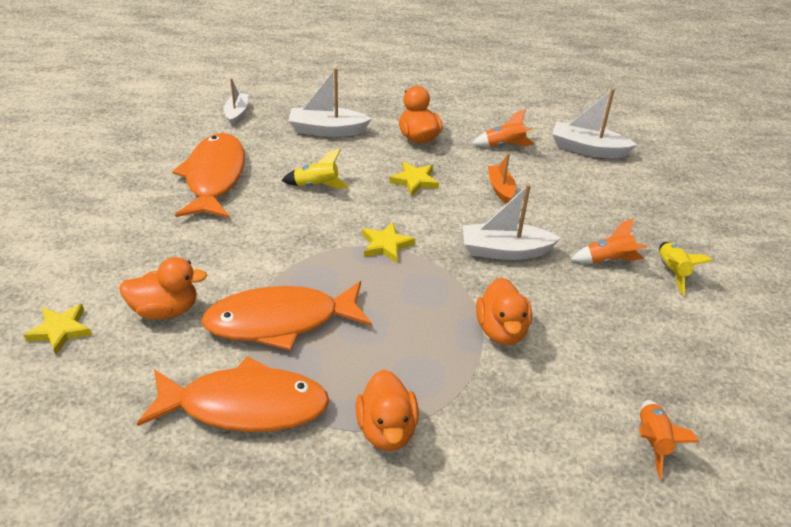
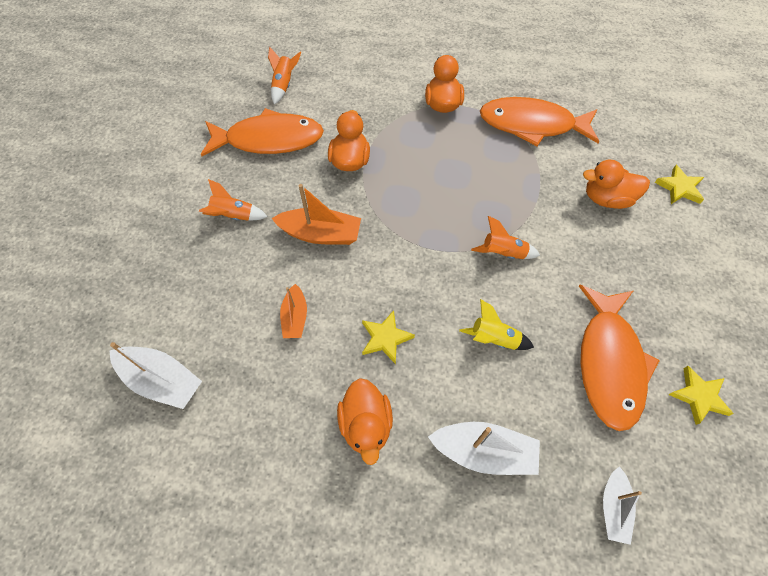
camera: 170 degrees left, 20 degrees up
(281, 321) = (515, 182): orange fish -> orange fish (269, 140)
(386, 245) = (427, 249): yellow star -> yellow star (698, 396)
(504, 145) = (262, 397): orange rocket -> orange rocket (503, 253)
(505, 251) = (321, 234): white boat -> orange boat
(672, 272) = (186, 200): yellow rocket -> none

